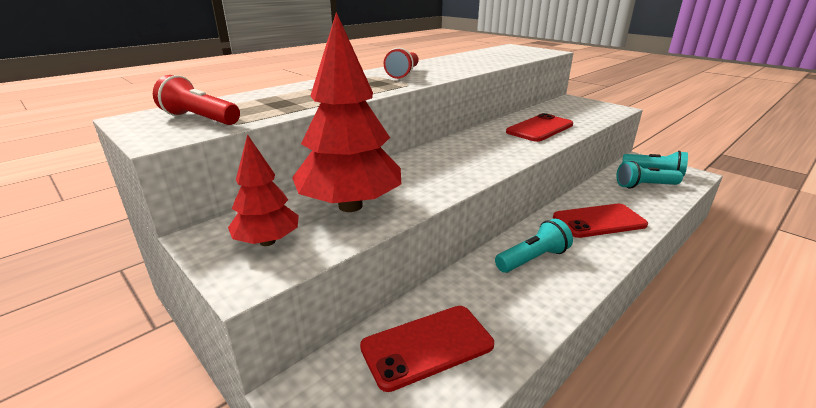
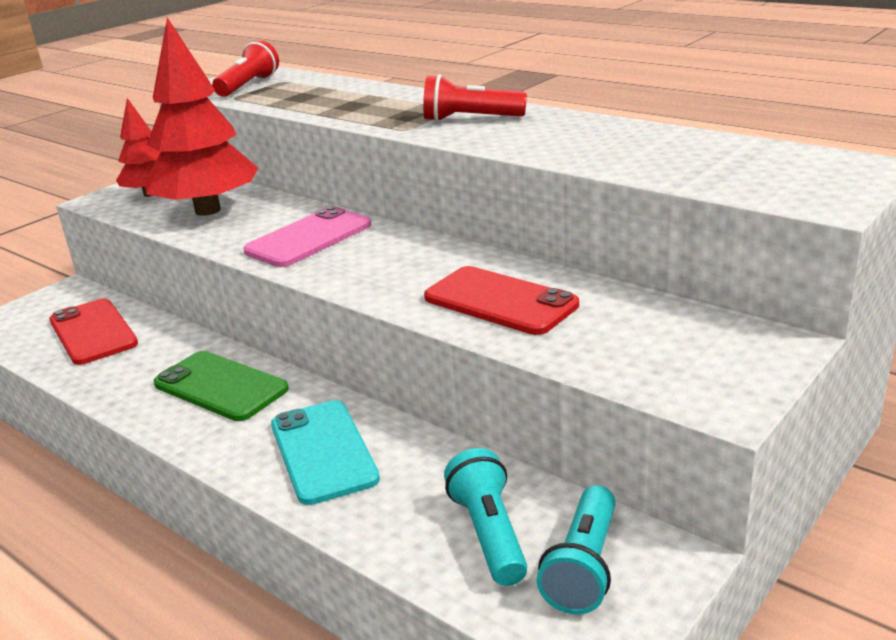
camera: 85 degrees right, 0 degrees up
(439, 167) = (309, 238): none -> pink phone
(532, 259) = (220, 386): turquoise flashlight -> green phone
(599, 221) = (323, 451): red phone -> turquoise phone

